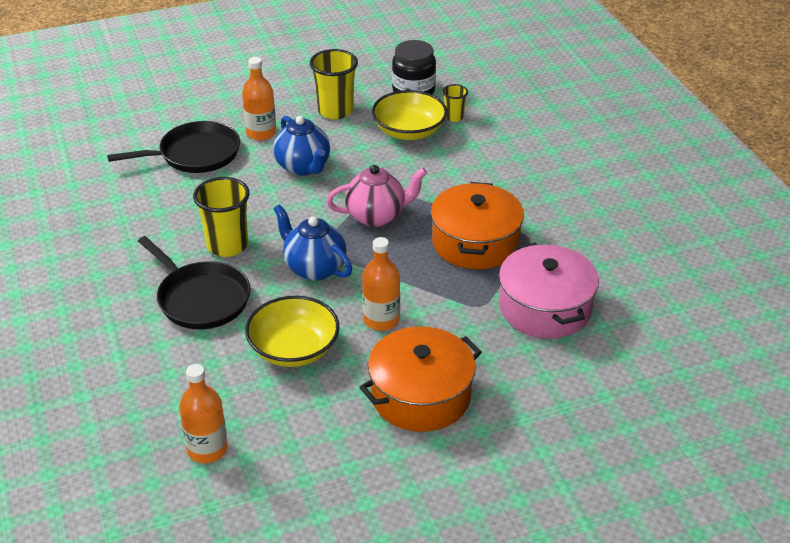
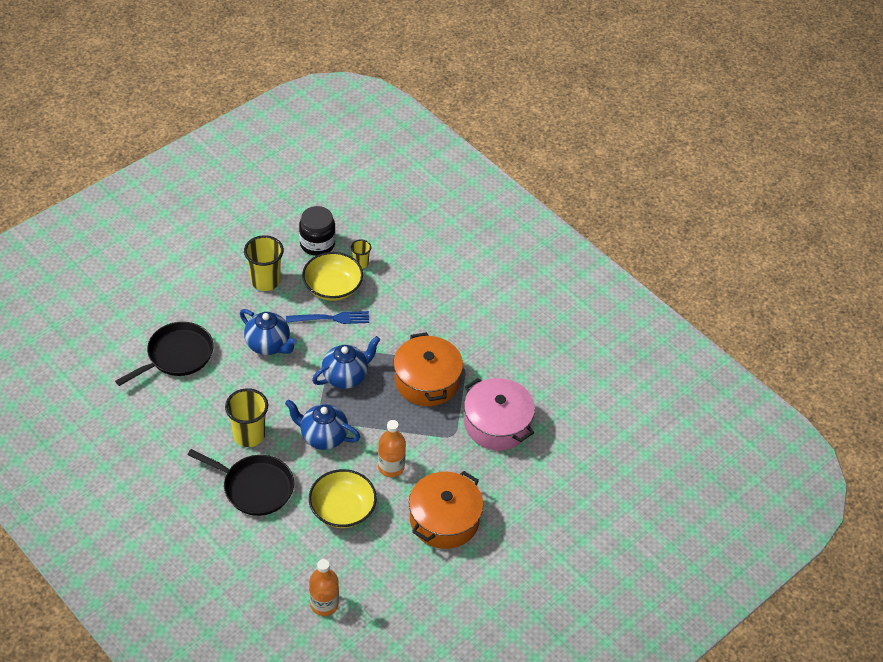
camera: 25 degrees left, 10 degrees up
(261, 133) = (218, 319): orange bottle -> none
(376, 216) = (346, 377): pink teapot -> blue teapot
(392, 158) = (332, 318): none -> blue fork

